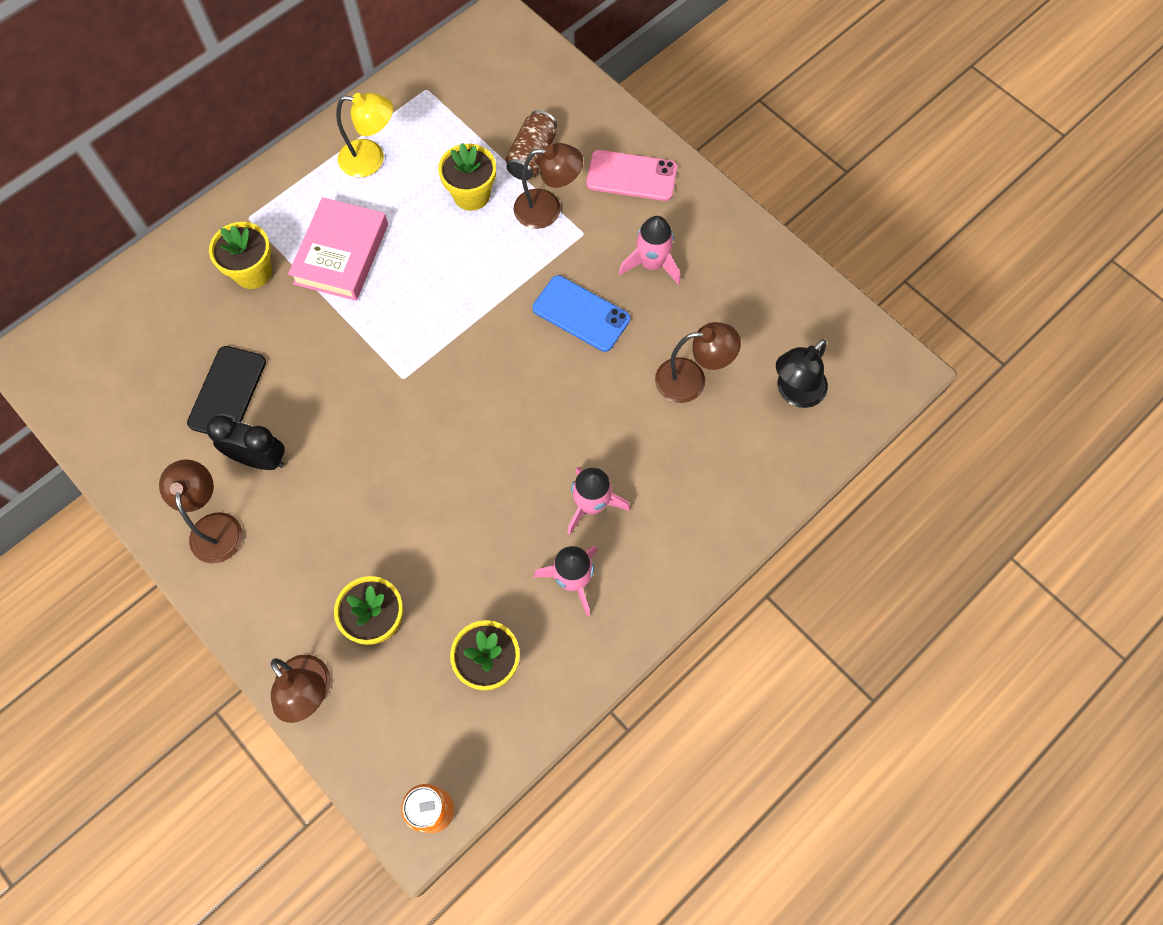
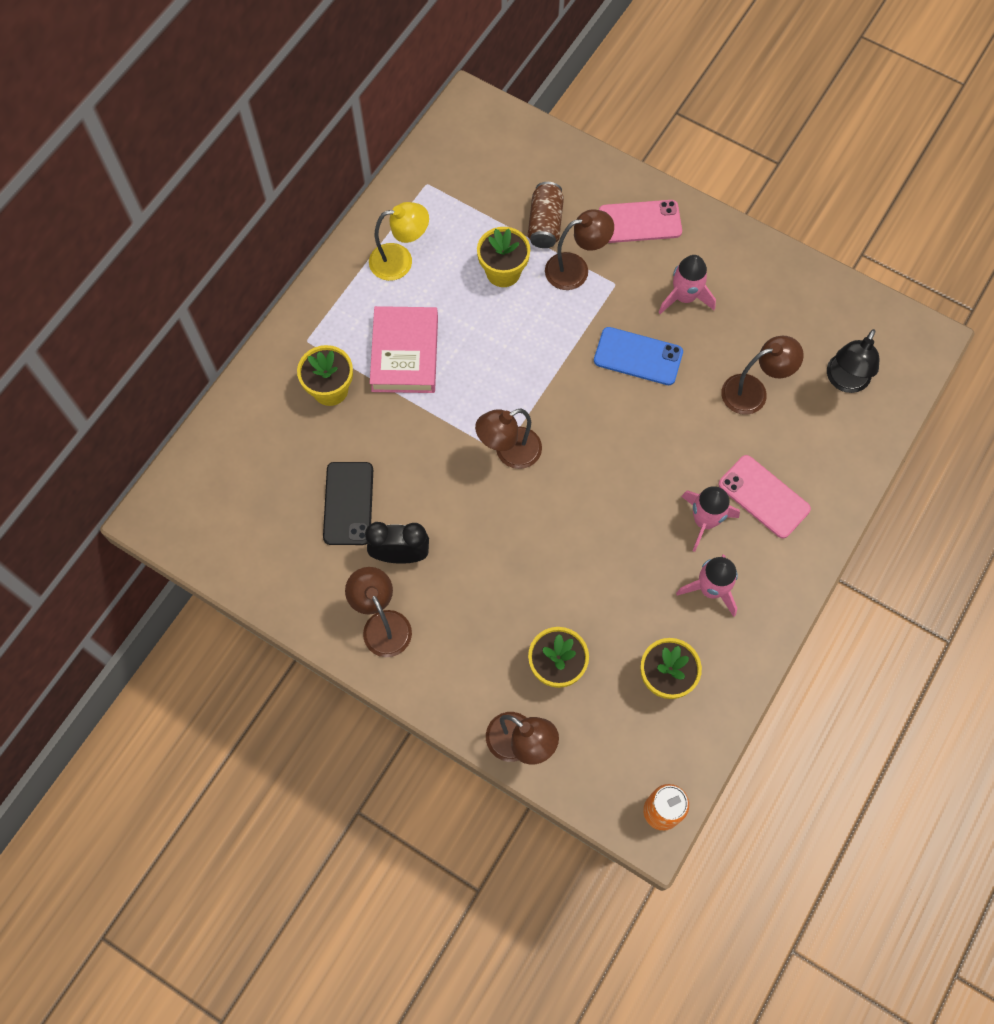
camera: 15 degrees left, 0 degrees up
(411, 381) = (509, 452): none -> brown lamp
(664, 495) = (764, 496): none -> pink phone

